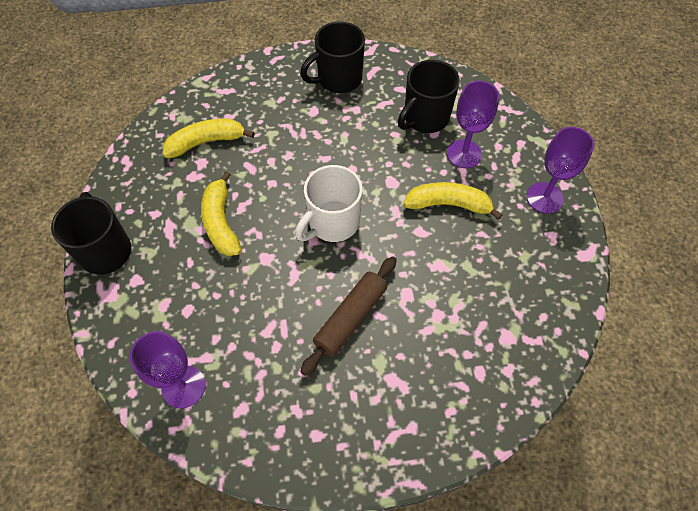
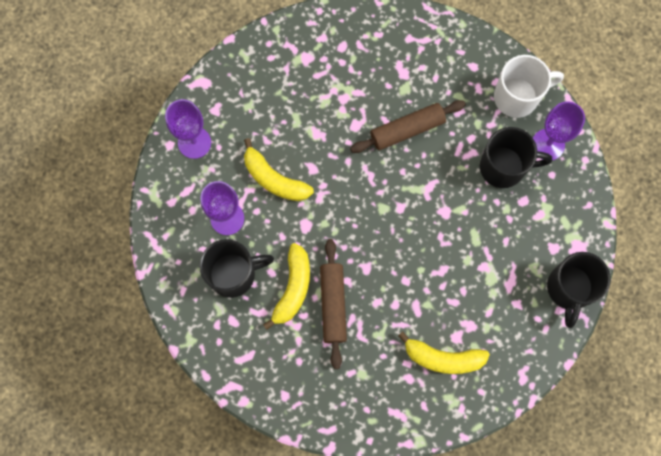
camera: 150 degrees left, 15 degrees up
(221, 222) = (465, 264): yellow banana -> yellow banana (293, 288)
(325, 136) = (333, 304): none -> brown rolling pin
(332, 223) = (376, 214): white mug -> white mug (517, 97)
(338, 79) = (283, 366): black mug -> black mug (504, 167)

